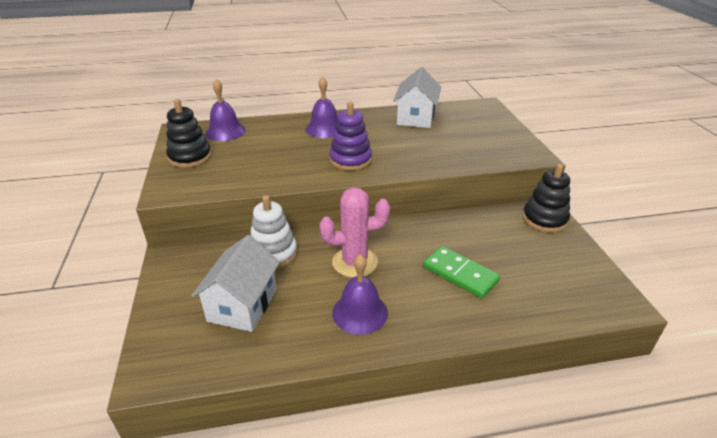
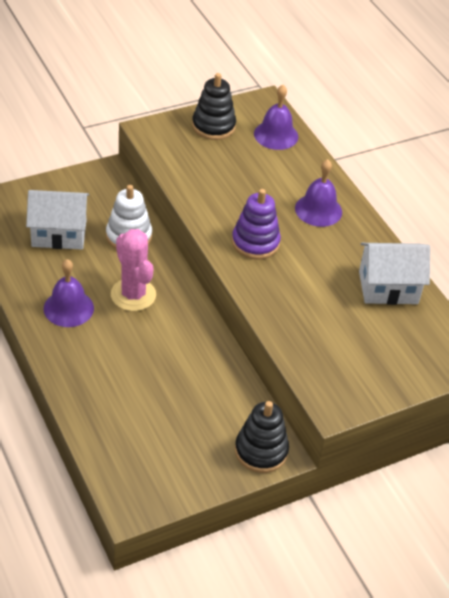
camera: 70 degrees right, 10 degrees up
(460, 274) = (139, 375): green domino -> none

